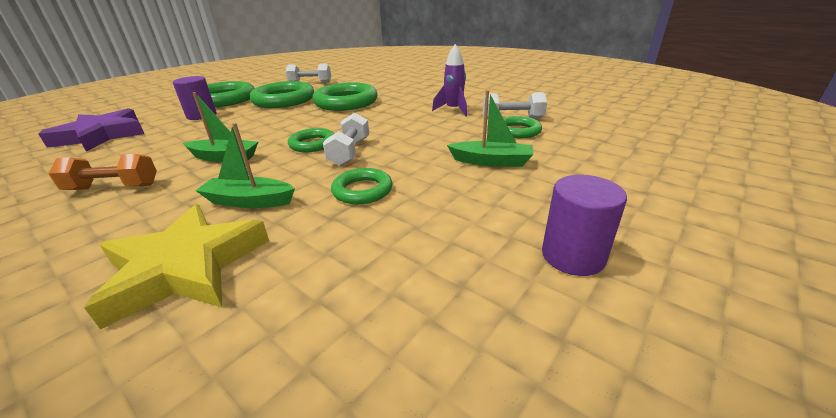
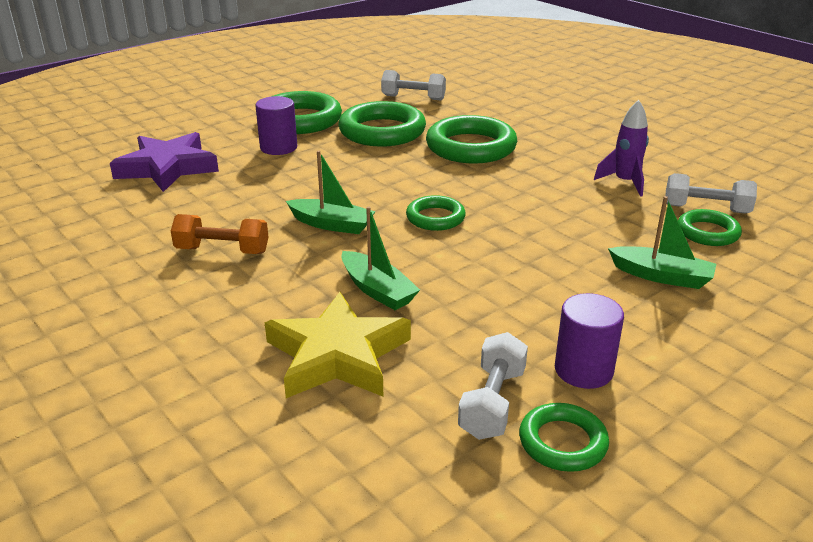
camera: 10 degrees right, 0 degrees up
(249, 201) = (377, 290): green boat -> green boat turned 150 degrees counterclockwise
(349, 152) = (483, 237): white dumbbell -> white dumbbell (492, 403)
(362, 190) = (502, 294): green ring -> green ring (562, 442)
(572, 256) = (723, 402): purple cylinder -> purple cylinder (583, 370)

